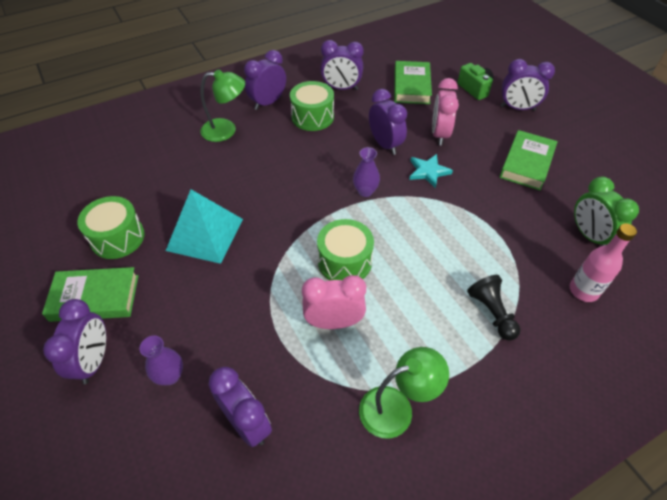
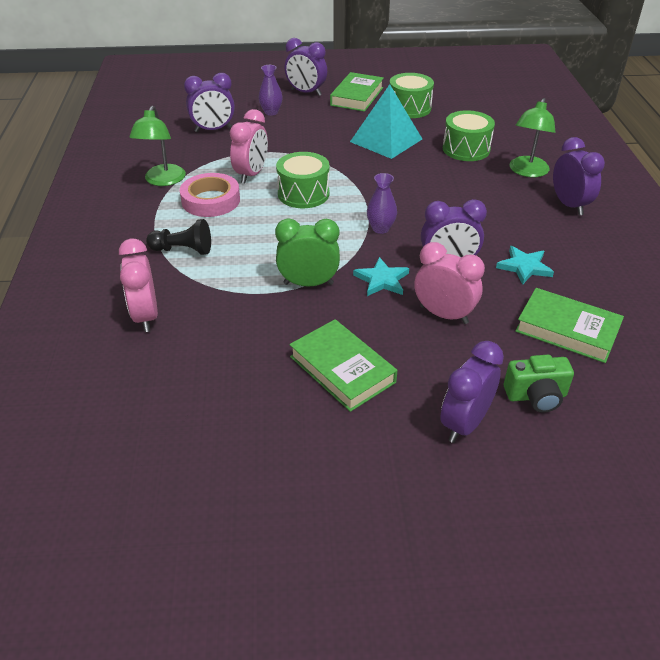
camera: 115 degrees right, 10 degrees down
(312, 117) = (527, 228): green drum -> green drum (466, 149)
(341, 88) = (582, 265): purple clock -> none
(361, 111) = (524, 267): none -> turquoise star
(403, 334) = (211, 200): none -> pink tape
(583, 291) = (146, 316): pink bottle -> pink clock
(589, 235) = (197, 360): green clock -> green clock (308, 283)

